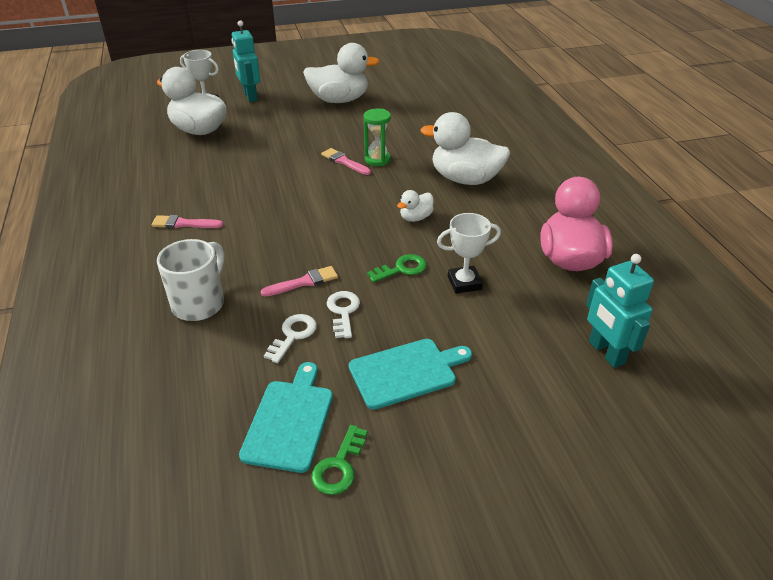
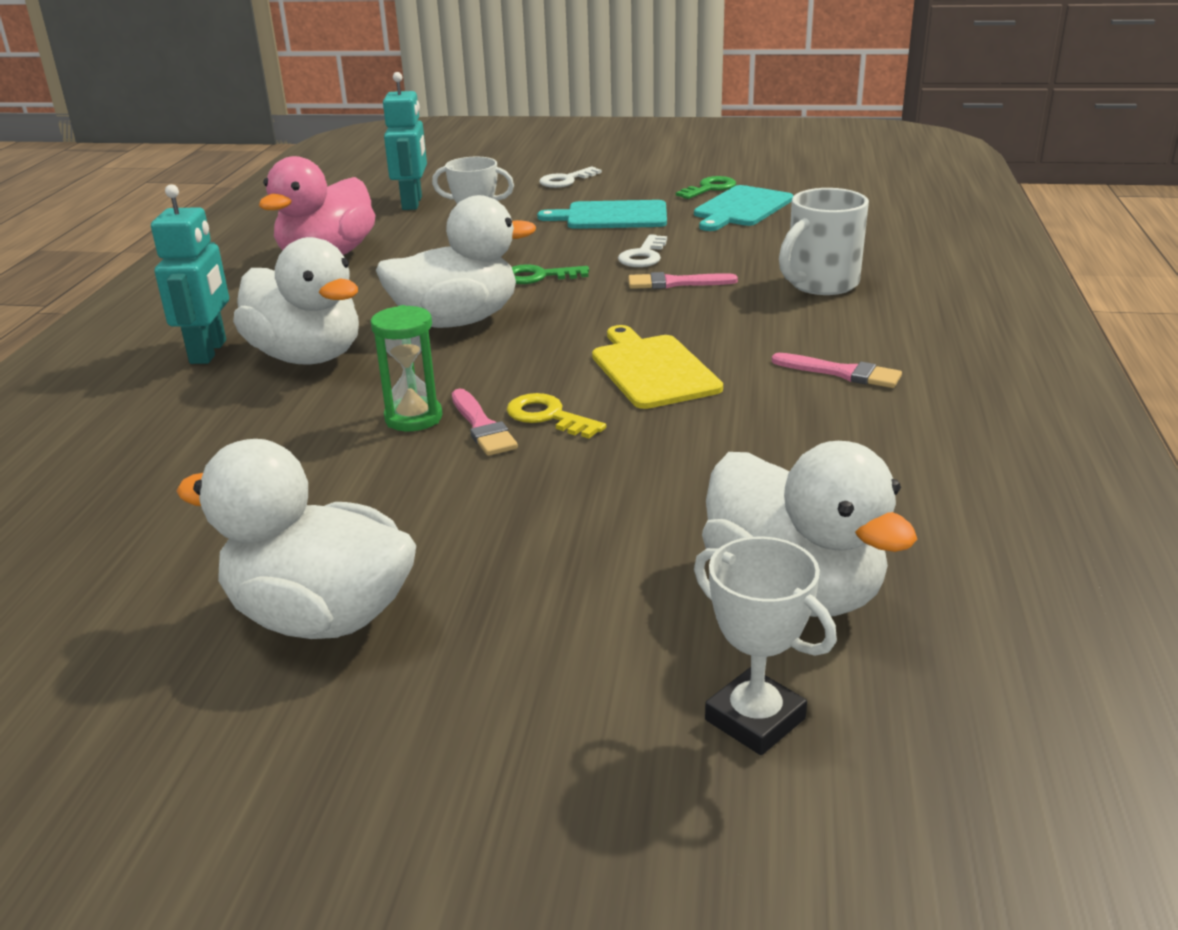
camera: 155 degrees left, 10 degrees down
(250, 96) = (586, 716): turquoise robot -> turquoise robot (209, 352)
(284, 206) = (652, 369): none -> yellow cutting board
(293, 335) = (712, 248): white key -> white key (566, 180)
(319, 171) = (548, 416): none -> yellow key
(415, 218) = (457, 321): white duck -> white duck, size x2.10

